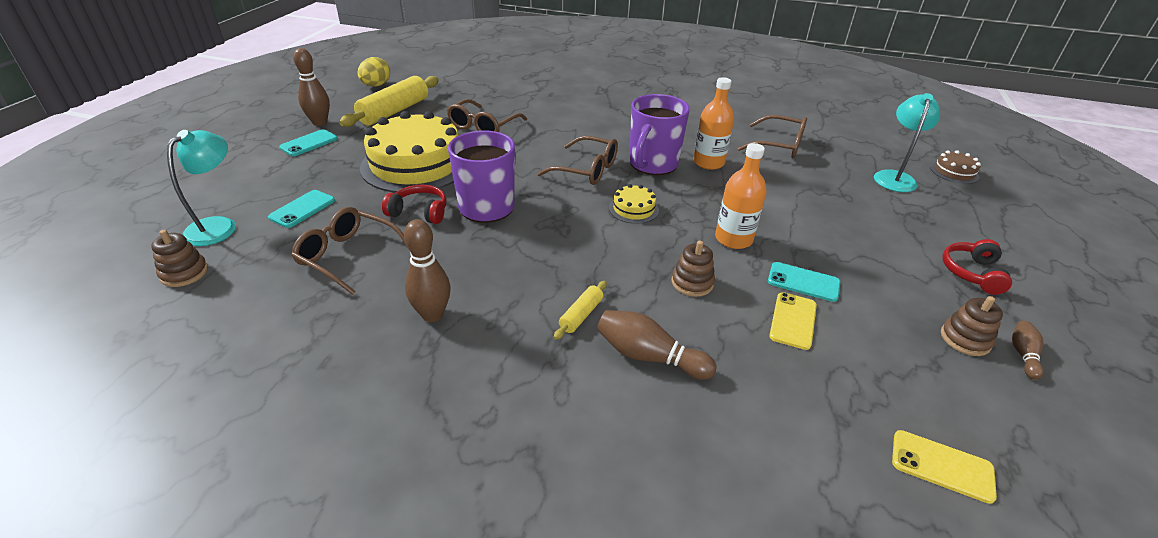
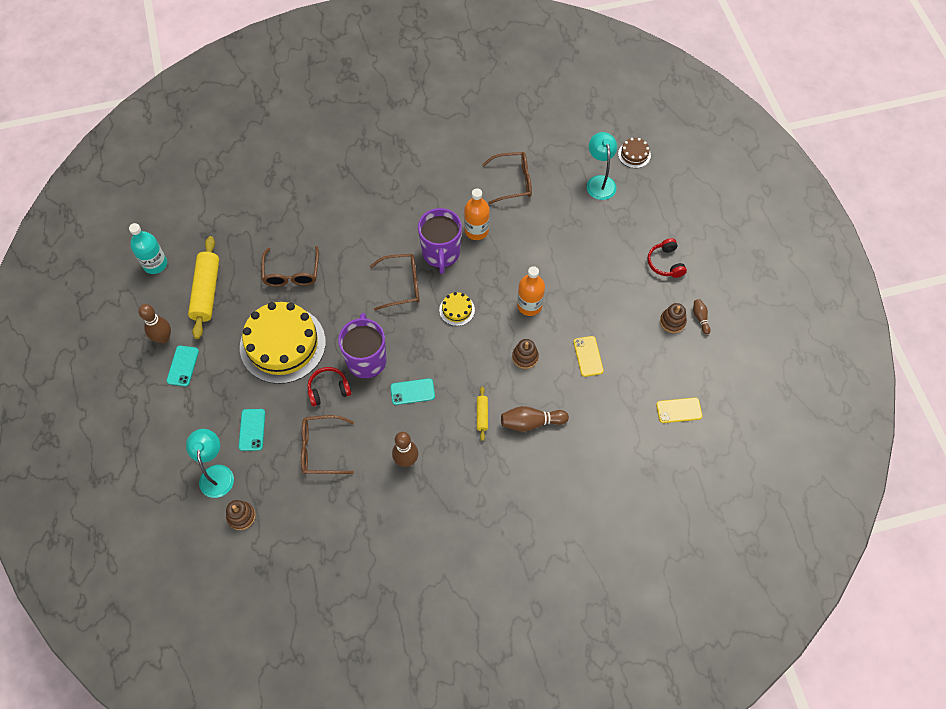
camera: 30 degrees left, 25 degrees up
(376, 85) = (155, 264): yellow egg -> turquoise bottle
(803, 282) = (582, 322): turquoise phone -> turquoise phone (412, 392)

